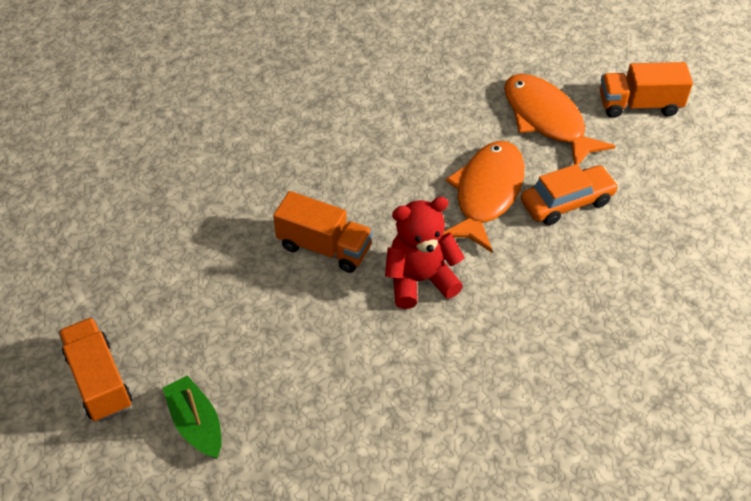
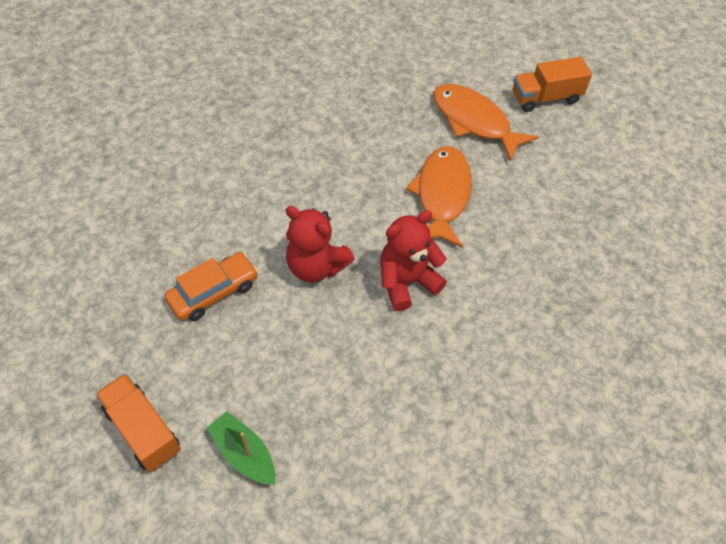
camera: 15 degrees left, 5 degrees up
(324, 247) = (316, 266): orange truck -> red teddy bear
(567, 202) = (510, 192): orange car -> orange car (214, 292)

